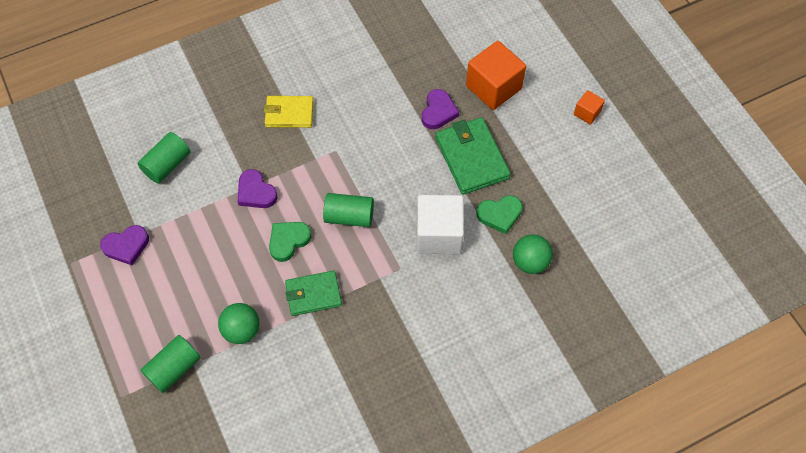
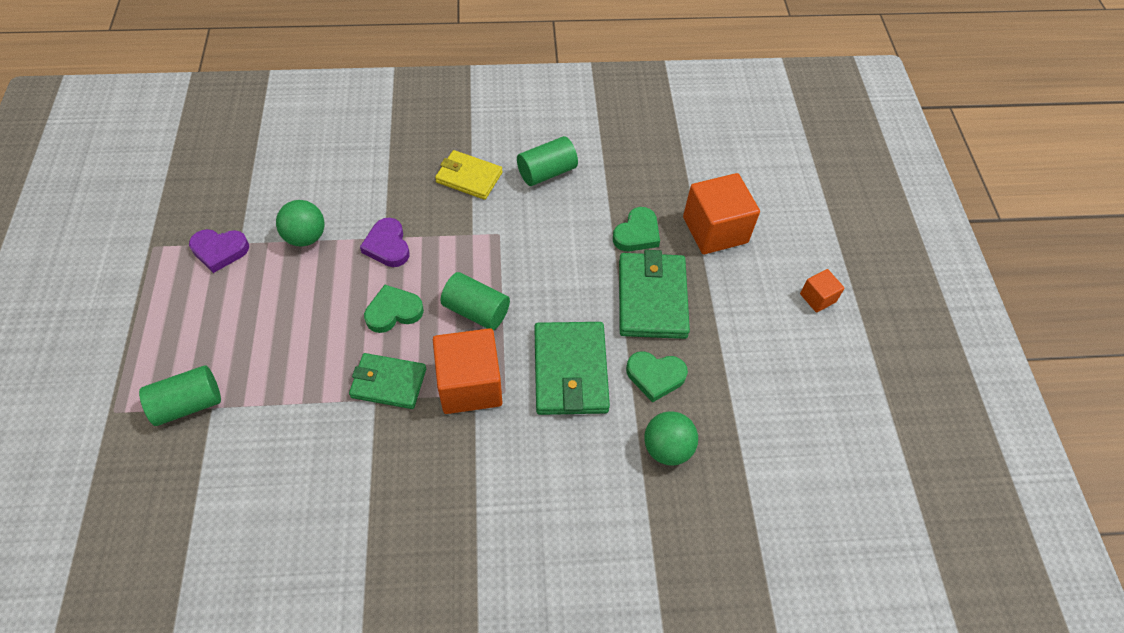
camera: 20 degrees right, 5 degrees down
(167, 165) = (311, 183): green cylinder -> green cylinder (547, 172)
(242, 330) = (286, 391): green ball -> green ball (306, 237)
(372, 272) = (470, 385): none -> orange cube
(438, 112) = (637, 233): purple heart -> green heart
(439, 234) = (570, 371): white cube -> green wallet

